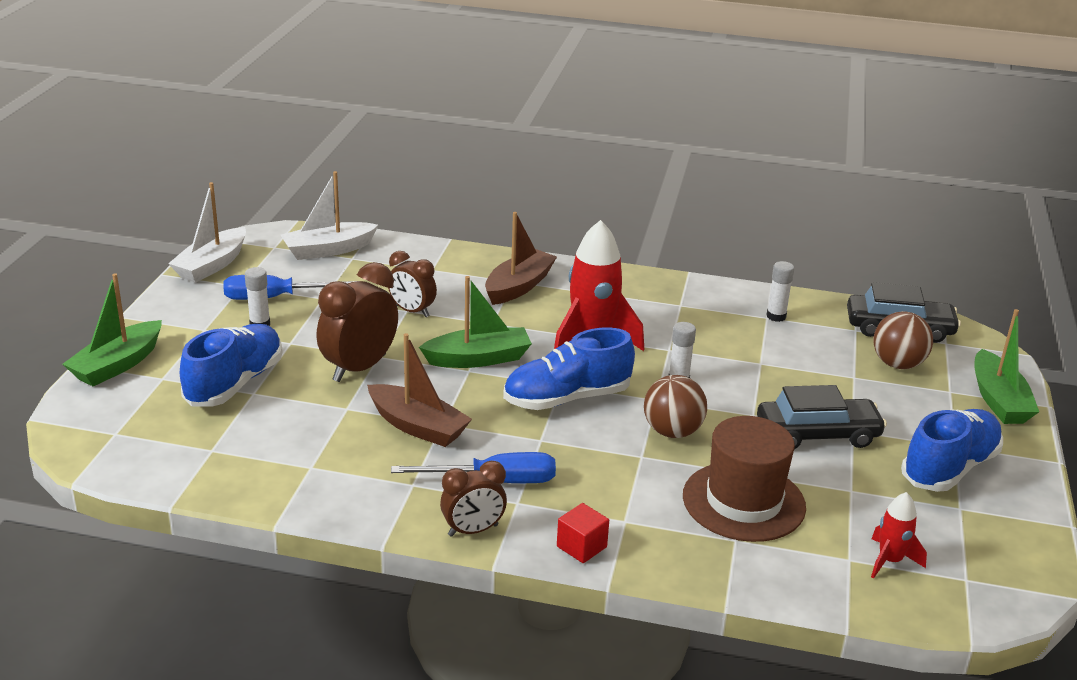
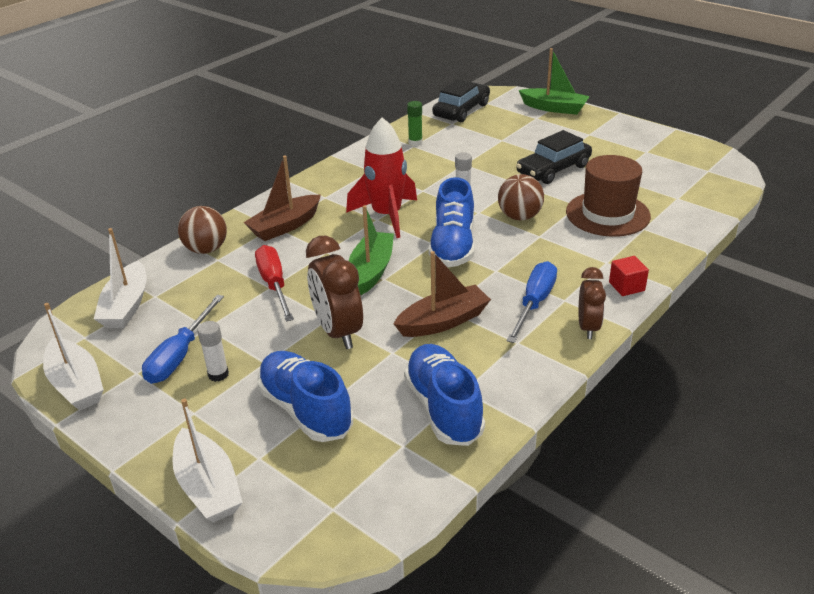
camera: 60 degrees left, 5 degrees up
(118, 365) = (208, 487): green boat -> white boat
(412, 311) = (274, 285): brown clock -> red screwdriver
(518, 286) = (285, 226): brown boat -> brown boat turned 105 degrees counterclockwise
(776, 316) = (415, 142): white glue stick -> green glue stick
(817, 434) = (553, 169): black car -> black car turned 150 degrees counterclockwise
(890, 561) = (684, 186): red rocket -> none
(897, 364) = (498, 123): brown ball -> brown ball (206, 249)
(949, 468) = (609, 142): blue shoe -> blue shoe (443, 408)

